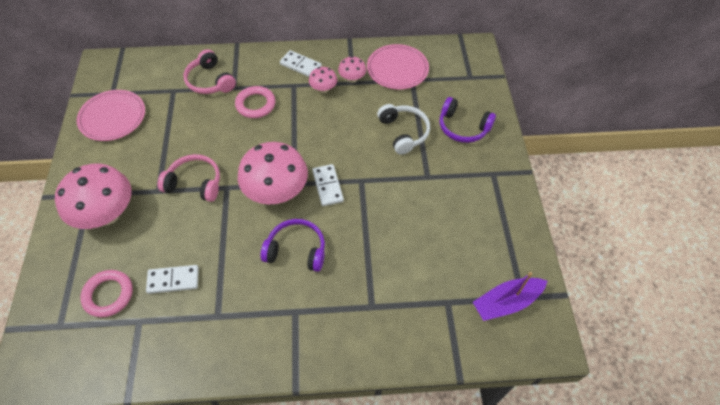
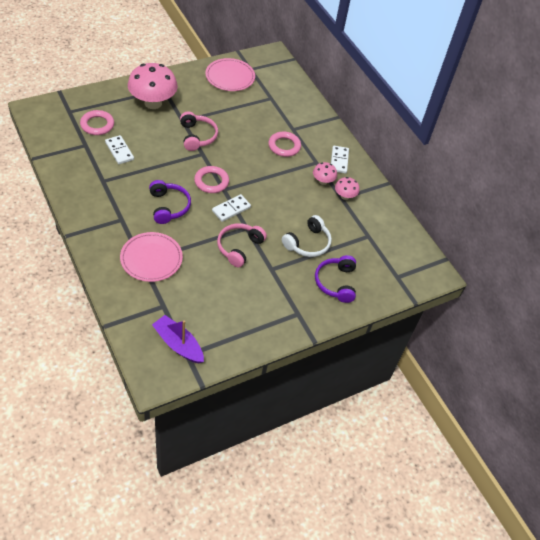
camera: 60 degrees right, 5 degrees down
(210, 81) = (291, 114): pink headphones -> pink headphones (239, 247)
(276, 192) = (211, 181): pink mushroom -> pink ring
(397, 69) = (374, 223): pink plate -> pink plate (151, 259)

